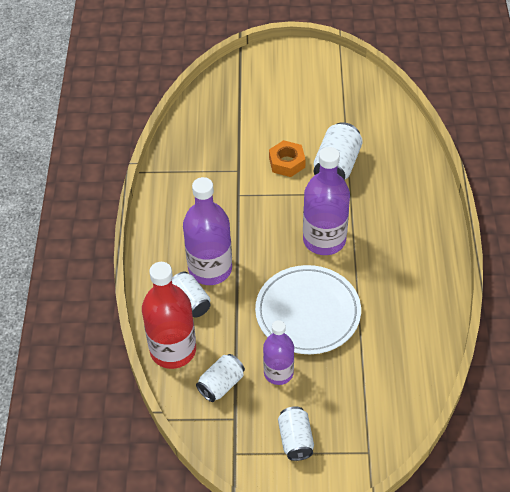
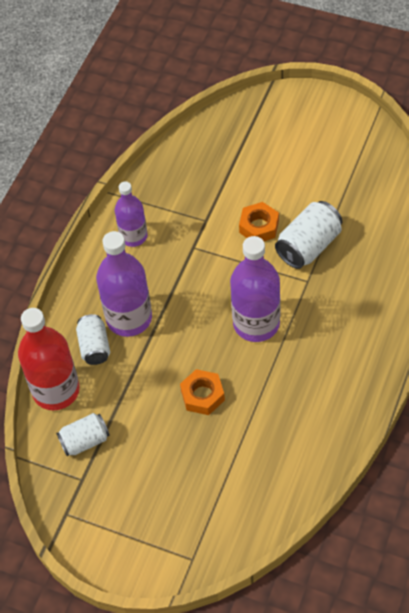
camera: 25 degrees right, 5 degrees up
(278, 373) = (144, 448): purple bottle -> purple bottle (133, 236)
(295, 440) = (129, 521): white can -> none
(308, 312) = (202, 395): white plate -> orange nut

